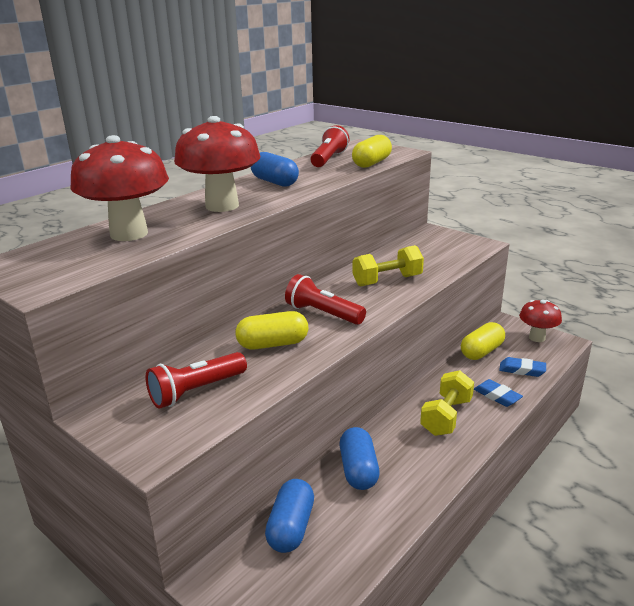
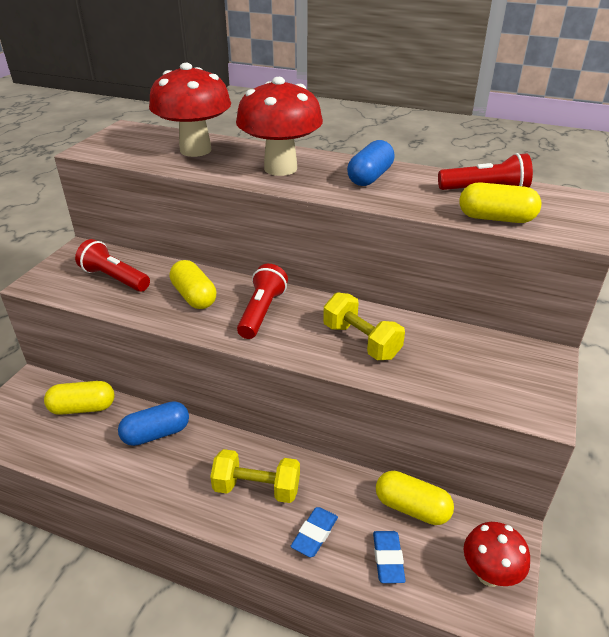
camera: 70 degrees right, 10 degrees up
(291, 527) = (83, 408): blue capsule -> yellow capsule

